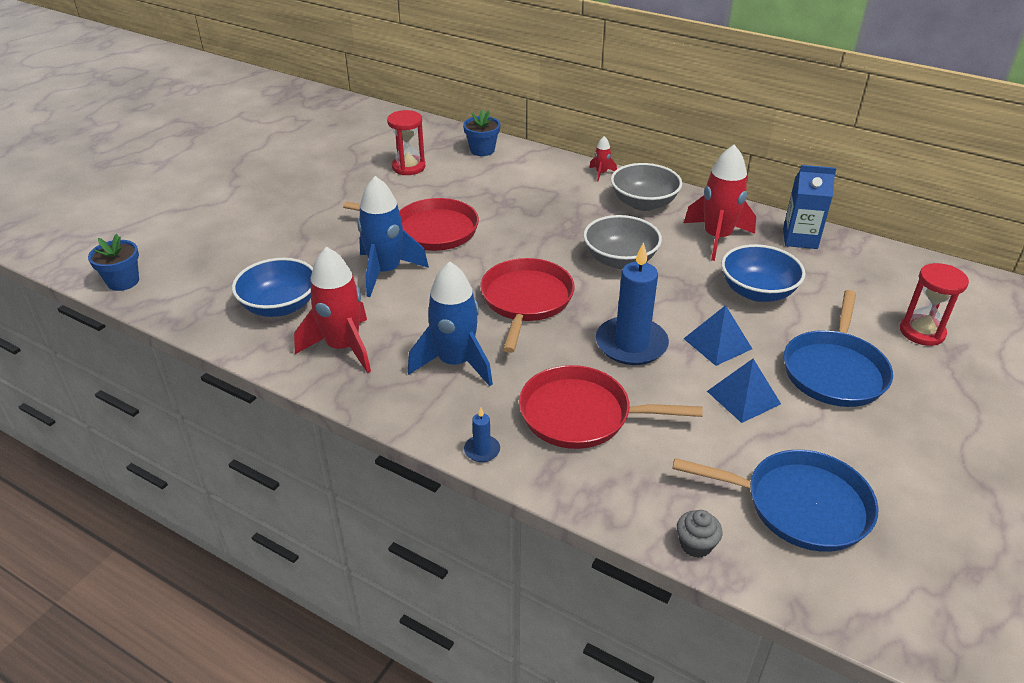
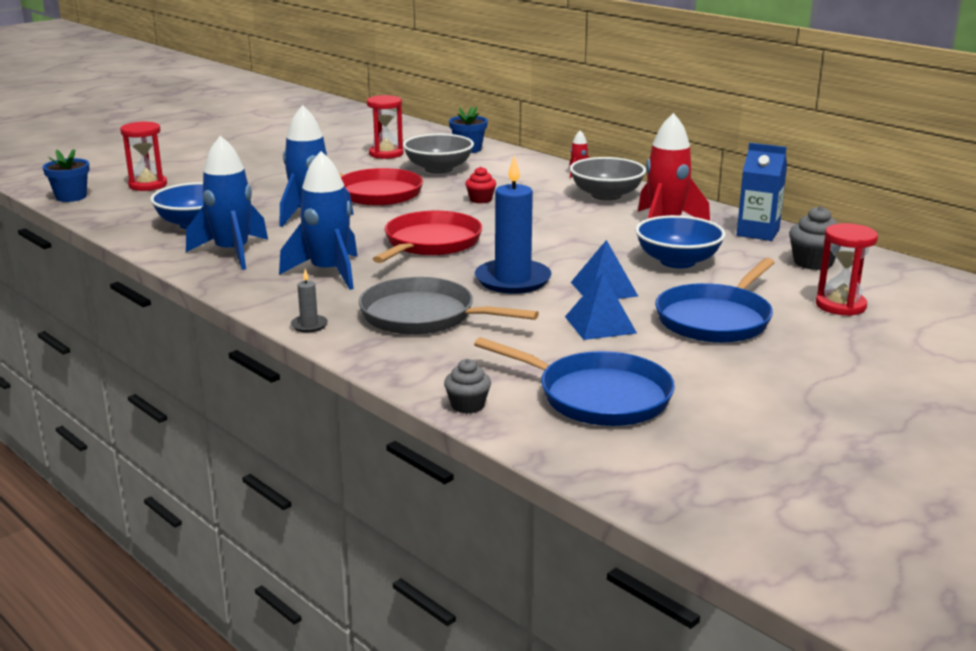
camera: 15 degrees right, 15 degrees down
(195, 250) = (148, 185): none -> red hourglass
(343, 347) = (232, 253): red rocket -> blue rocket
(482, 450) = (309, 325): blue candle -> grey candle
(535, 226) = (480, 200): none -> red cupcake
(581, 415) = (423, 316): red pan -> grey pan
(620, 260) = (548, 228): grey bowl -> grey bowl (438, 169)
(867, 275) = (813, 263): none -> grey cupcake

